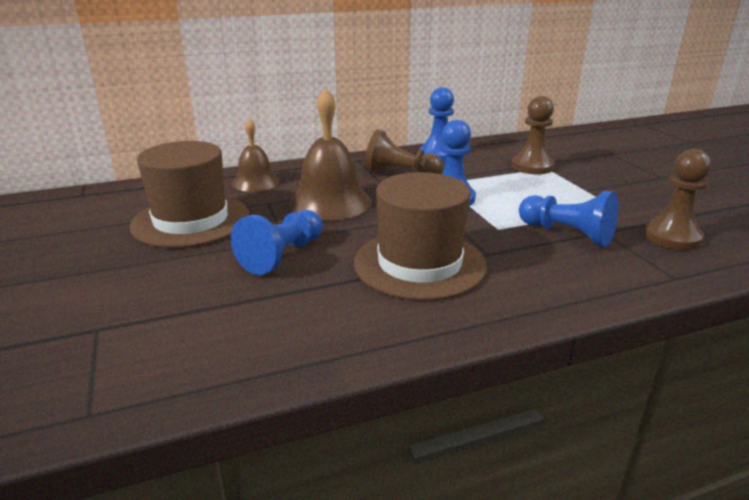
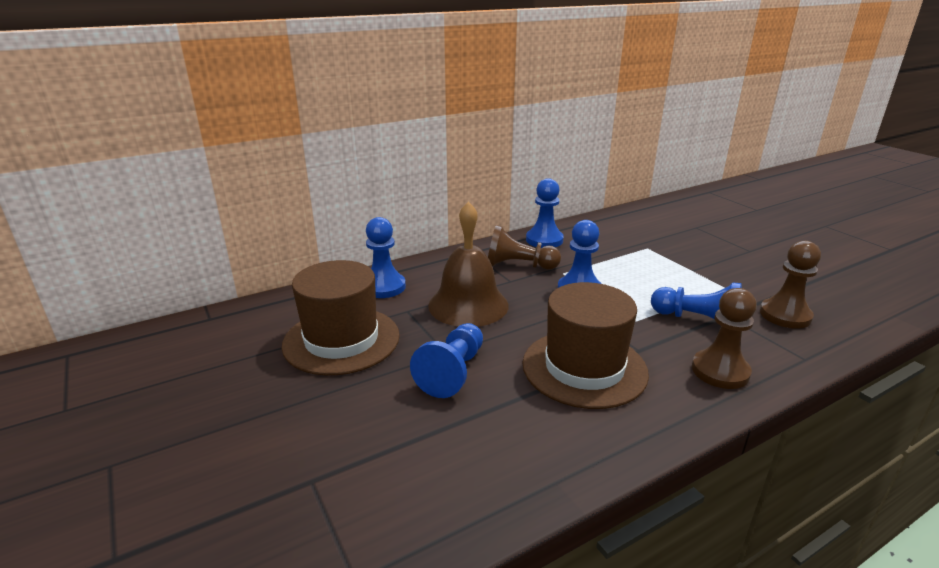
camera: 10 degrees left, 0 degrees up
(256, 182) = (384, 287): brown bell -> blue pawn
(532, 166) = (635, 247): brown pawn -> brown pawn (720, 371)

